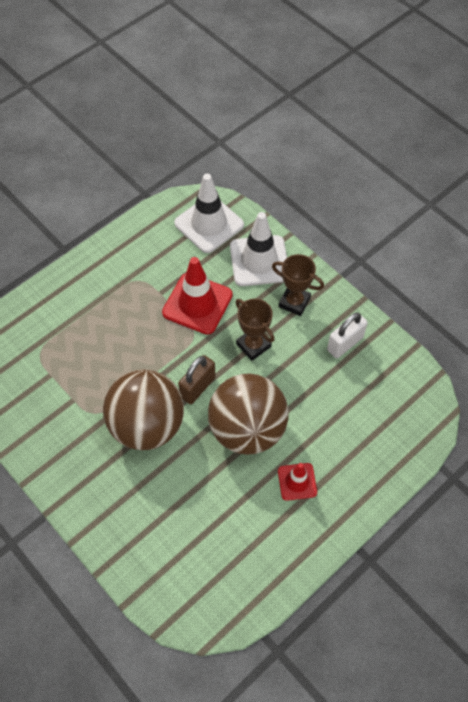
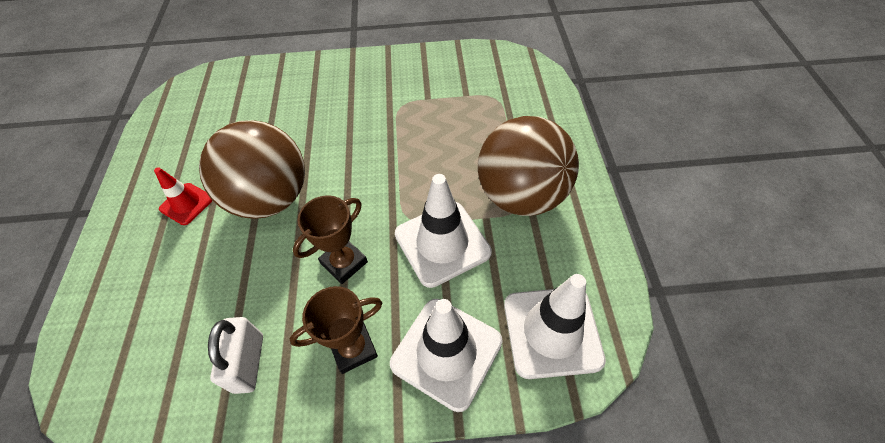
camera: 130 degrees right, 5 degrees down
(147, 425) = (354, 132): brown ball -> brown ball (521, 195)
(197, 304) = (442, 243): red traffic cone -> white traffic cone
(198, 387) = (350, 186): brown padlock -> none
(253, 345) = (344, 263): brown trophy -> brown trophy turned 45 degrees counterclockwise

